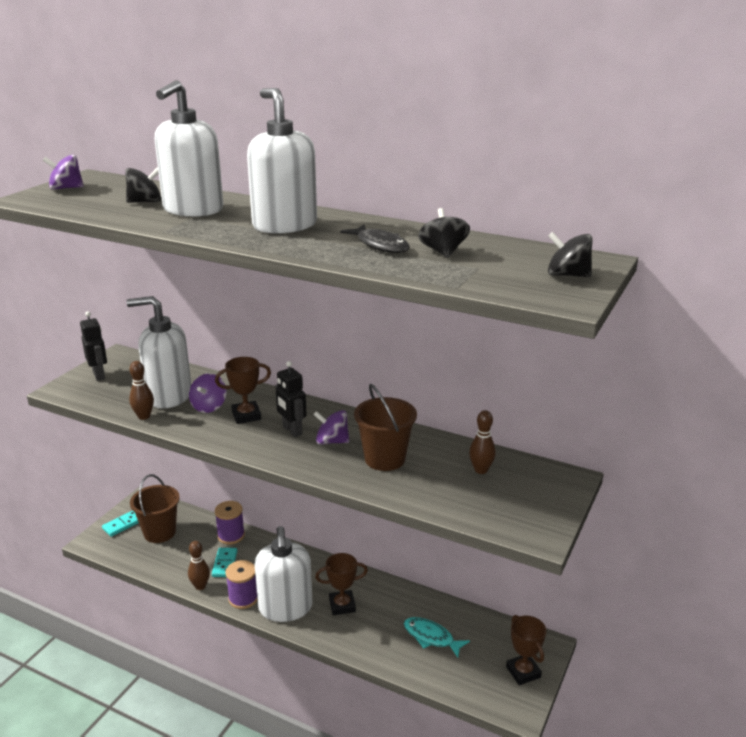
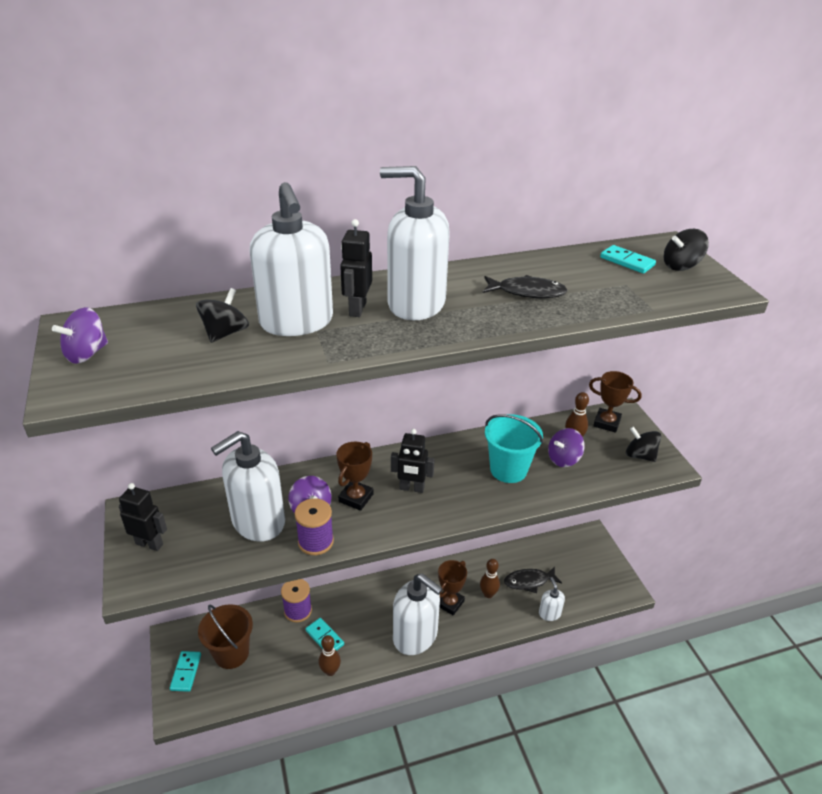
camera: 45 degrees left, 10 degrees up
(144, 416) = (269, 556): brown bowling pin -> brown bowling pin (488, 594)
(242, 216) = (357, 309): none -> black robot
(243, 598) = (376, 653): purple spool -> purple spool (315, 541)
(332, 441) = (453, 479): purple spinning top -> purple spinning top (563, 459)
(385, 459) = (508, 469): brown bucket -> turquoise bucket
(415, 672) = (549, 613): none -> white soap dispenser
(431, 637) = (529, 581): turquoise fish -> black fish
(443, 252) = (577, 279): black spinning top -> black spinning top (640, 455)
(520, 257) = (627, 261): none -> turquoise domino
(523, 672) = (601, 563): brown trophy -> brown trophy (606, 423)

